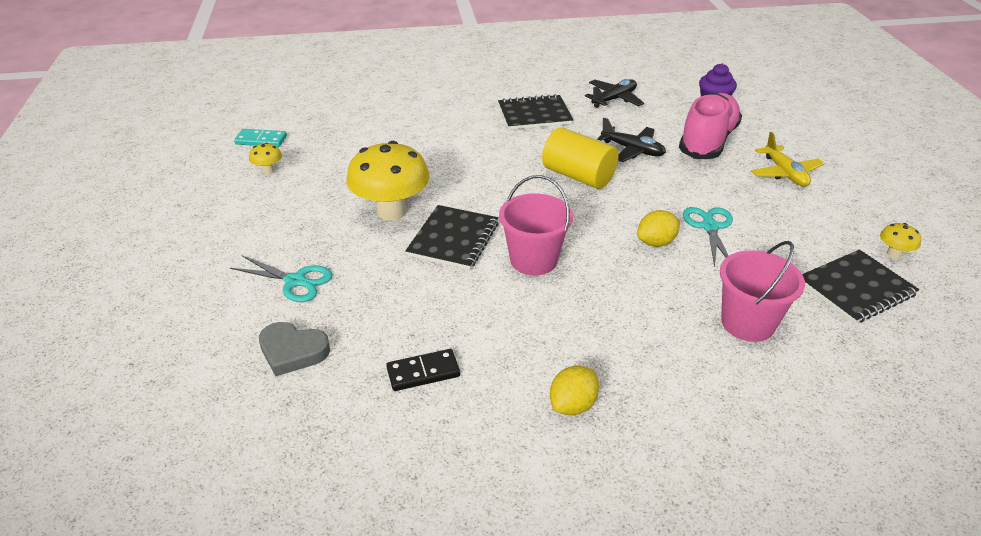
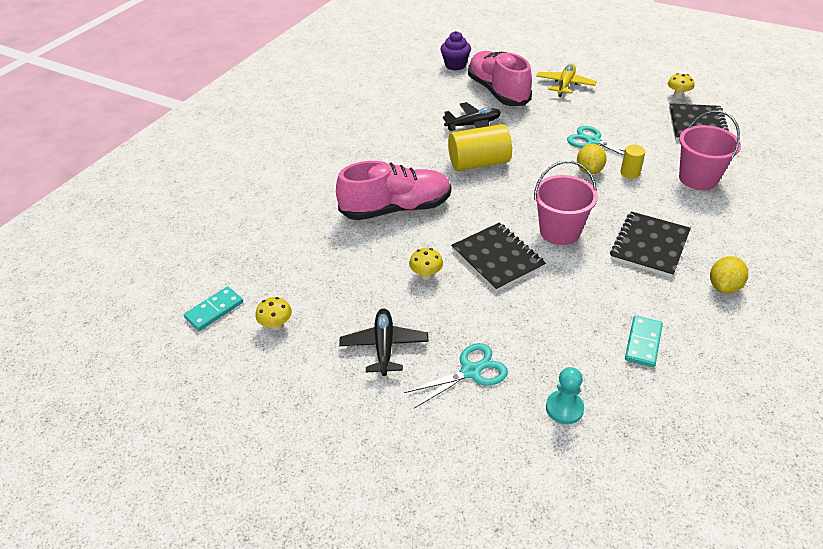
camera: 50 degrees left, 5 degrees up
(292, 351) = (564, 408): grey heart -> turquoise pawn
(391, 211) = (426, 275): yellow mushroom -> yellow mushroom, size x0.43
(423, 372) = (643, 343): black domino -> turquoise domino
(460, 162) = (396, 209): none -> pink shoe
(534, 115) = (372, 142): black notebook -> black notebook (649, 246)
(573, 405) = (724, 286): yellow lemon -> yellow lemon turned 45 degrees clockwise
(614, 99) = (398, 99): black plane -> black plane (384, 346)
(689, 270) = (630, 173): none -> yellow cylinder
(784, 173) = (565, 85): yellow plane -> yellow plane turned 90 degrees counterclockwise

